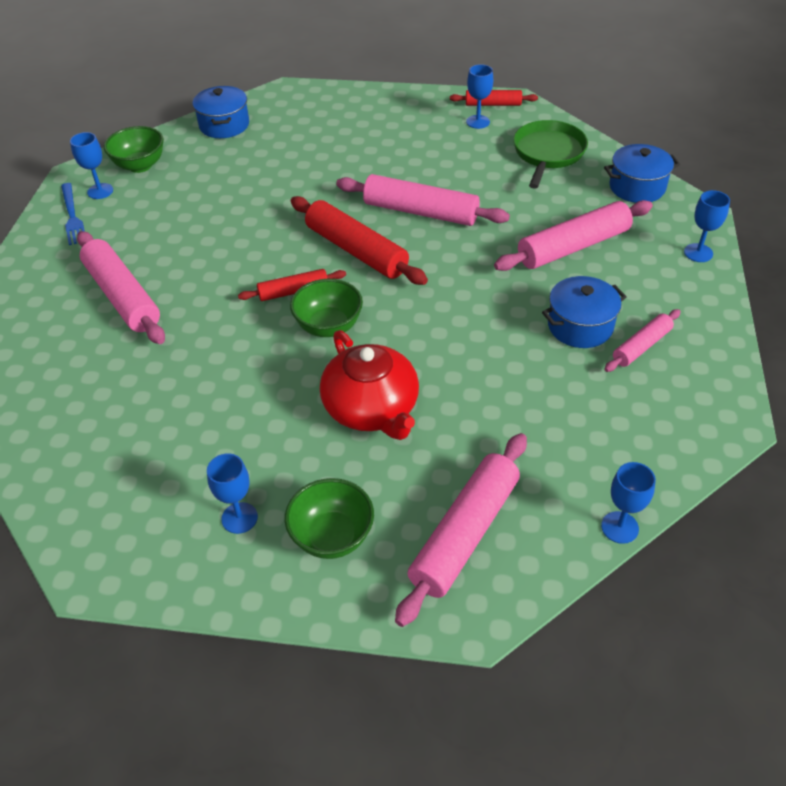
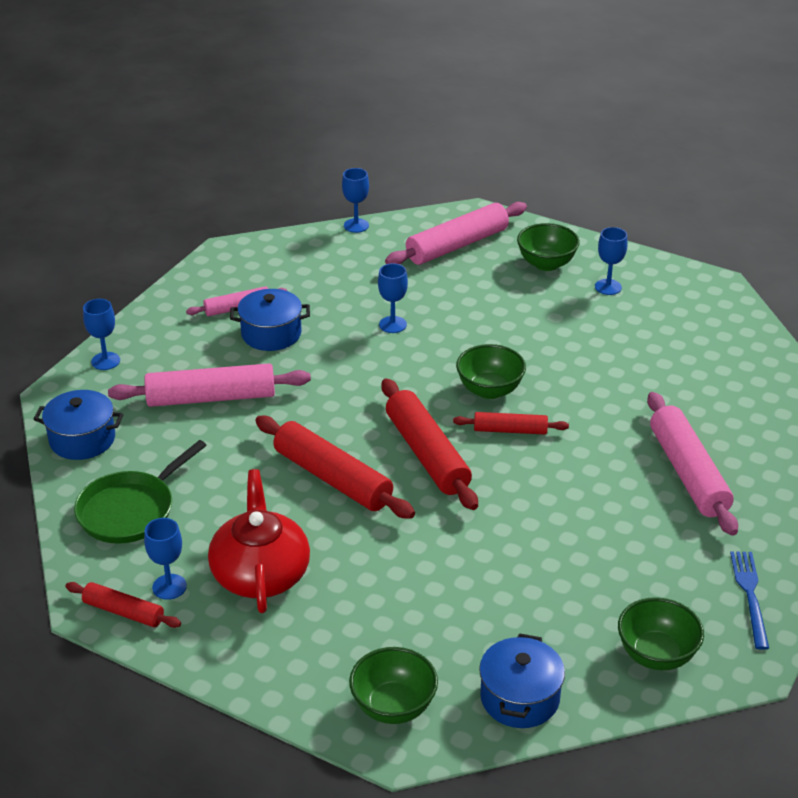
camera: 160 degrees left, 10 degrees down
(100, 191) = (714, 625): blue goblet -> blue goblet (392, 324)
(298, 104) = (393, 706): none -> green bowl
(372, 408) = (482, 323): red teapot -> red teapot (260, 573)
(420, 212) = (332, 478): pink rolling pin -> red rolling pin

